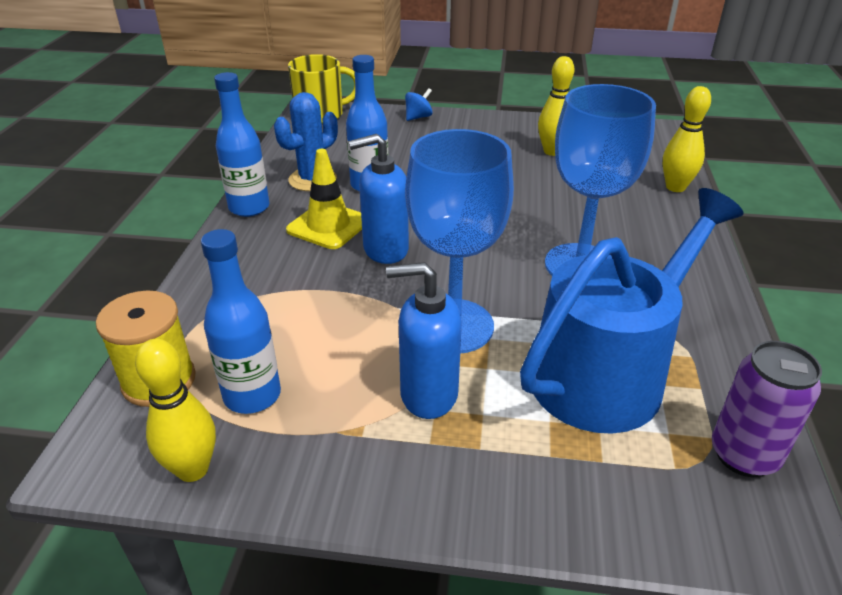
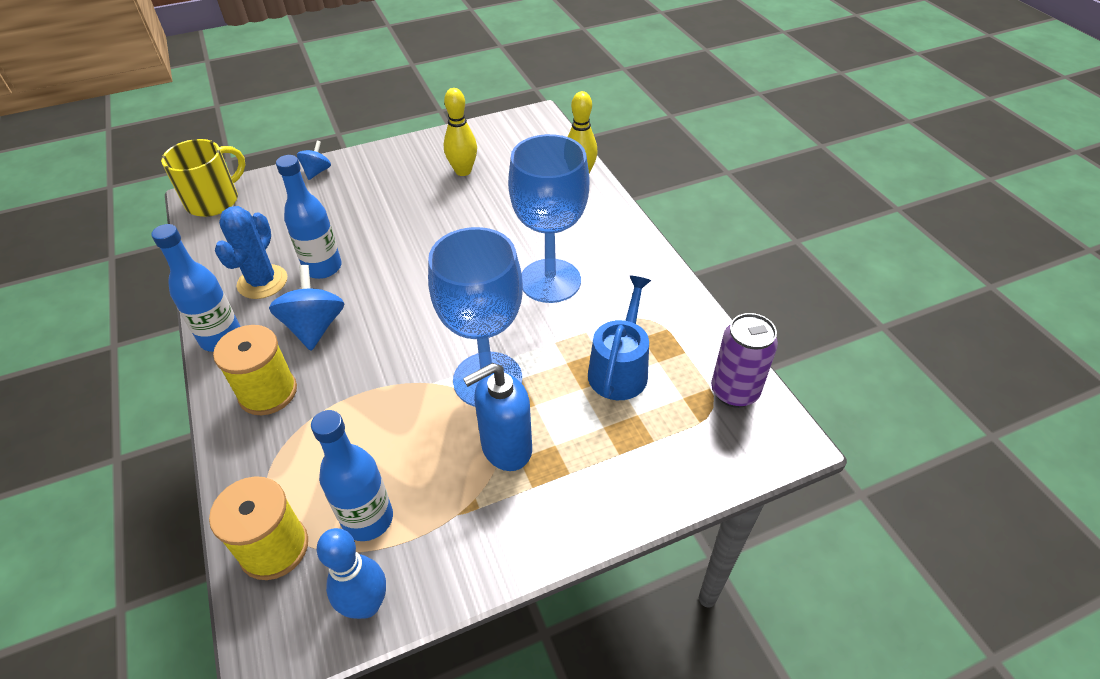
camera: 30 degrees left, 10 degrees up
(193, 469) = (366, 605): yellow bowling pin -> blue bowling pin
(252, 260) = (268, 392): none -> yellow spool
(328, 226) = (315, 327): yellow traffic cone -> blue spinning top
(385, 250) = (384, 331): blue soap dispenser -> none
(606, 373) = (619, 369): blue watering can -> blue watering can, size x0.58

